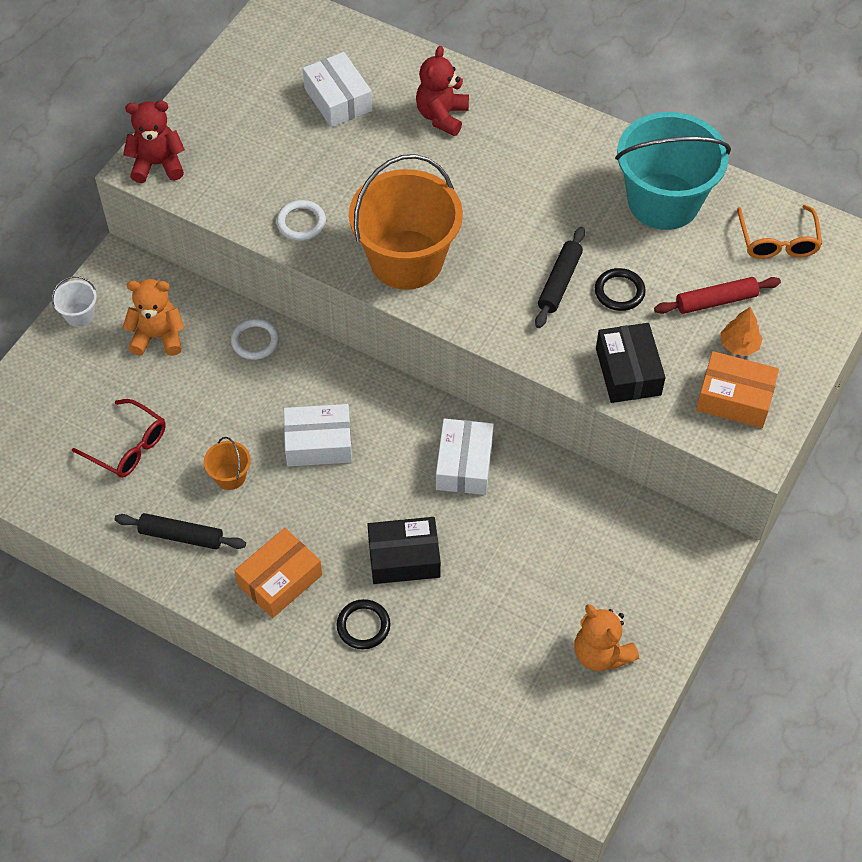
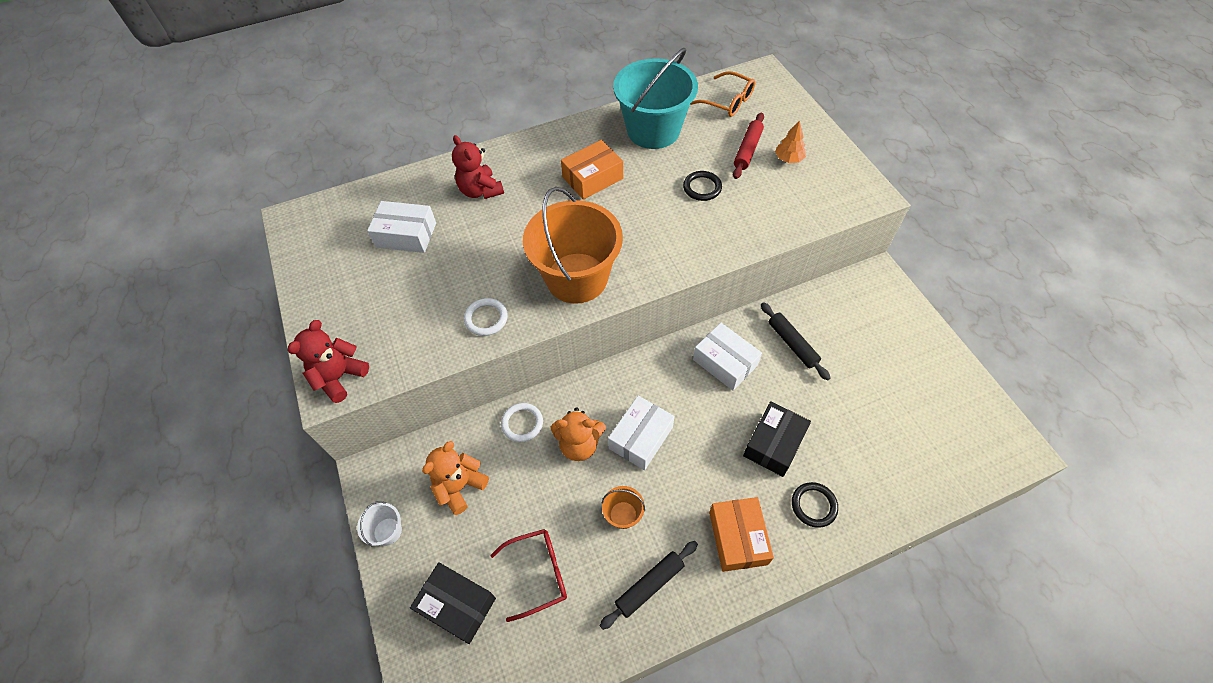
camera: 50 degrees left, 0 degrees up
(559, 282) = (669, 211): black rolling pin -> black rolling pin (792, 344)
(601, 653) = (921, 377): orange teddy bear -> orange teddy bear (579, 444)
(628, 371) = (767, 219): black box -> black box (457, 605)
(734, 398) = (826, 183): orange box -> orange box (592, 178)

